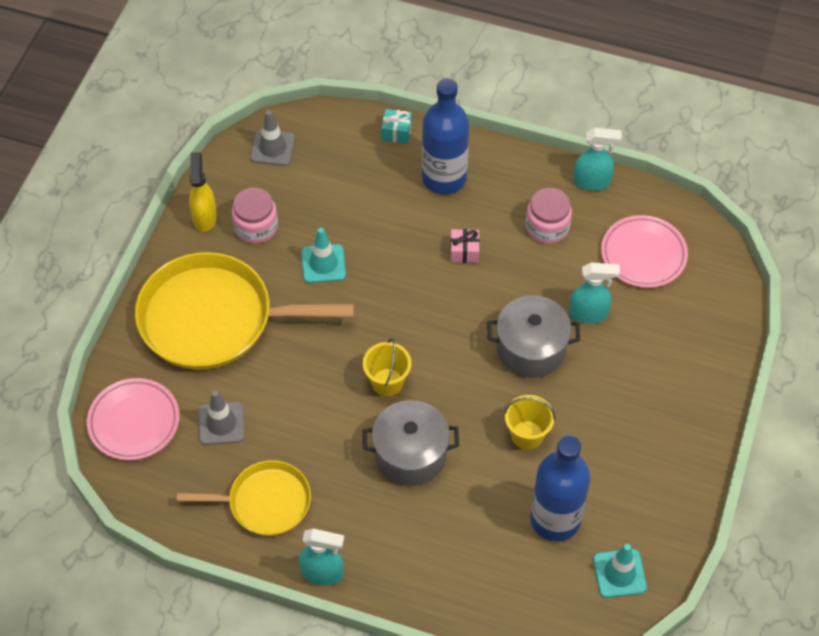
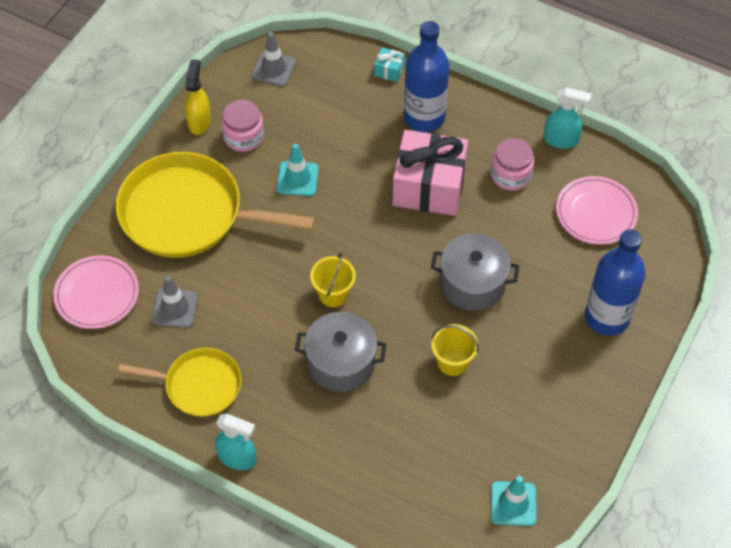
camera: 10 degrees right, 0 degrees up
(464, 252) = (429, 186): pink gift -> pink gift, size x2.46
(555, 519) = (463, 444): blue bottle -> blue bottle (607, 317)
(588, 314) = (533, 260): turquoise spray bottle -> none

